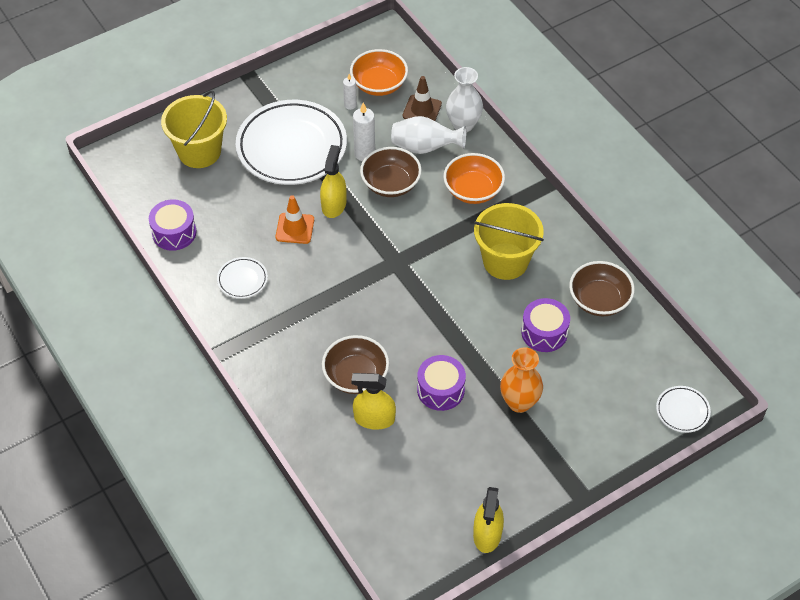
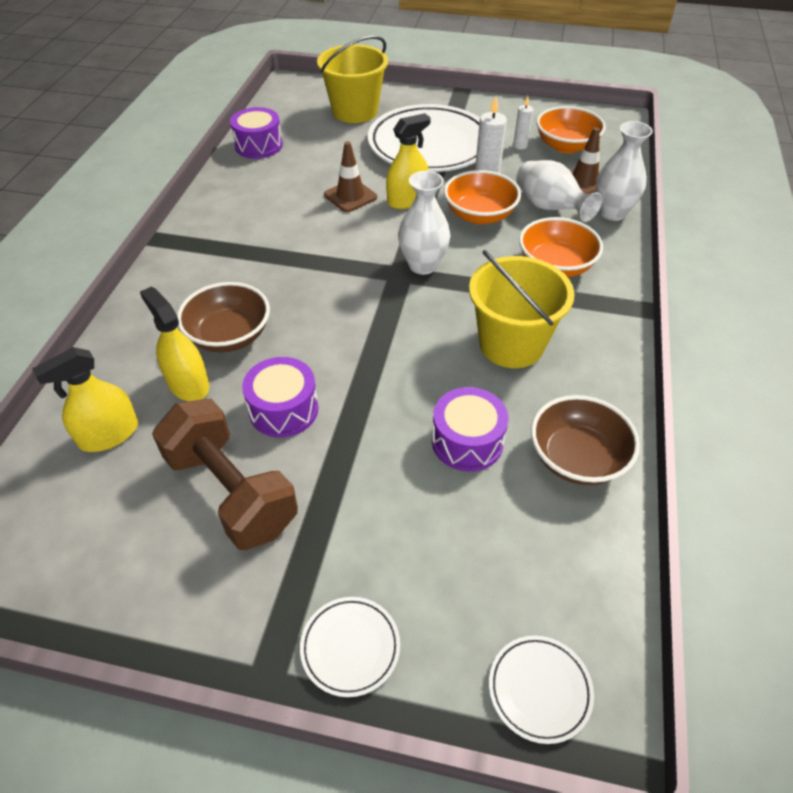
camera: 45 degrees right, 5 degrees down
(242, 280) = (256, 203): white plate -> white plate (350, 647)
(295, 228) = (350, 196): orange traffic cone -> brown traffic cone
(390, 184) = (479, 215): brown bowl -> orange bowl
(402, 246) = (423, 265): none -> white vase
(471, 447) = (231, 492): none -> brown dumbbell
(487, 534) = (109, 606): yellow spray bottle -> yellow spray bottle (109, 434)
(519, 402) = (344, 490): orange vase -> none

